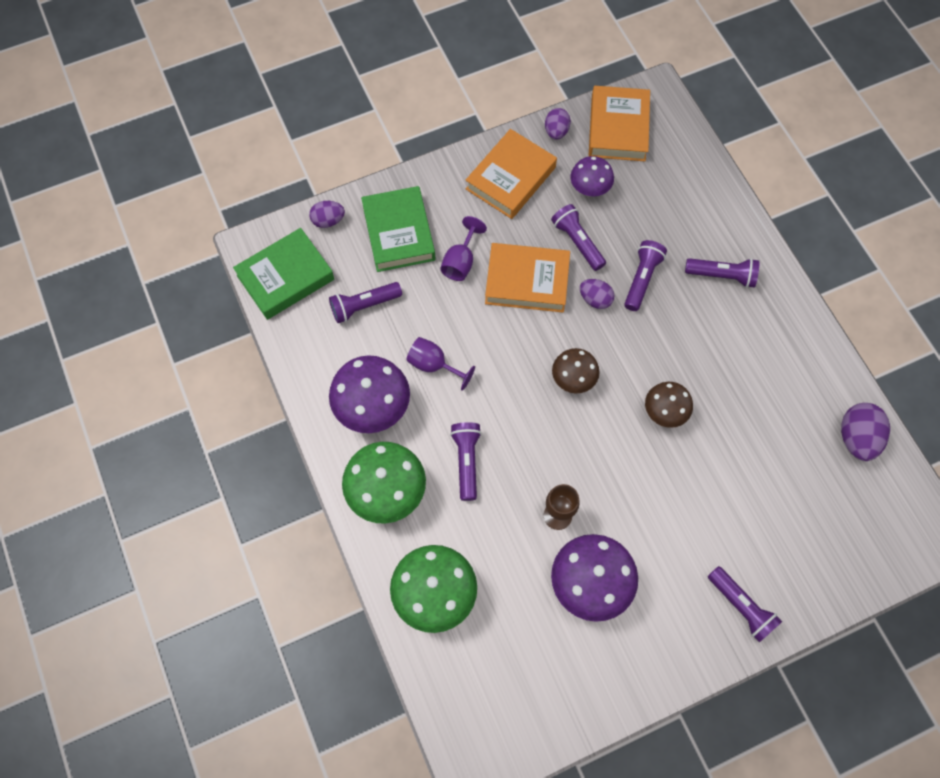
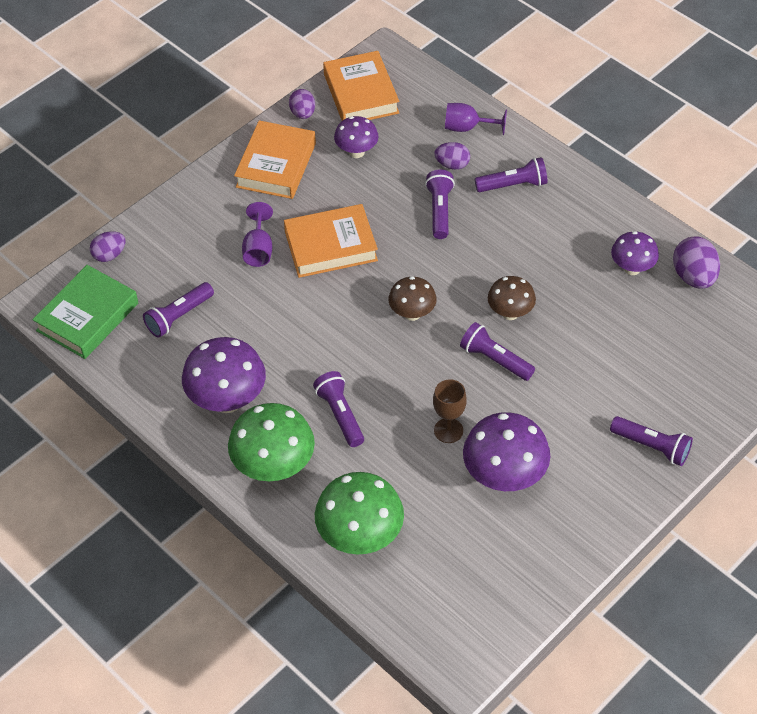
camera: 20 degrees left, 15 degrees down
(398, 233) = (186, 244): green book -> none
(434, 365) = (271, 344): purple goblet -> purple goblet (467, 128)
(577, 242) = (365, 199): purple flashlight -> purple flashlight (495, 360)
(595, 299) = (403, 241): purple egg -> purple egg (452, 165)
(800, 407) = (632, 268): none -> purple mushroom

